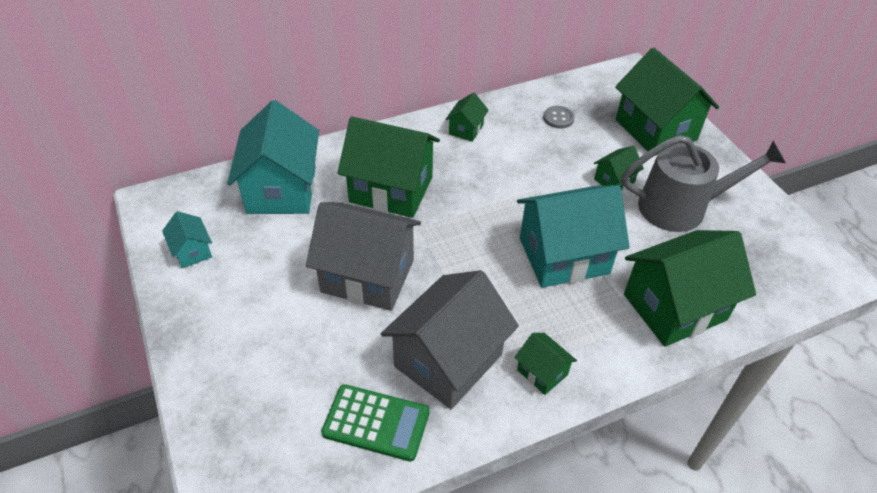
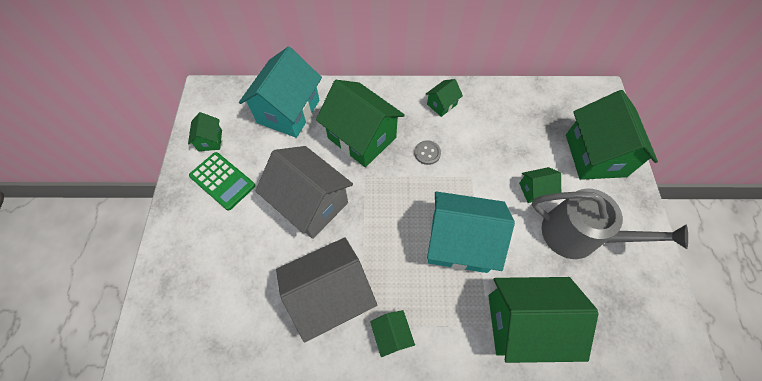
camera: 25 degrees right, 15 degrees up
(192, 251) = (210, 140): turquoise house -> green house
(376, 422) = (259, 323): green calculator -> green calculator (222, 181)
(558, 118) = (519, 118): grey button -> grey button (427, 153)

